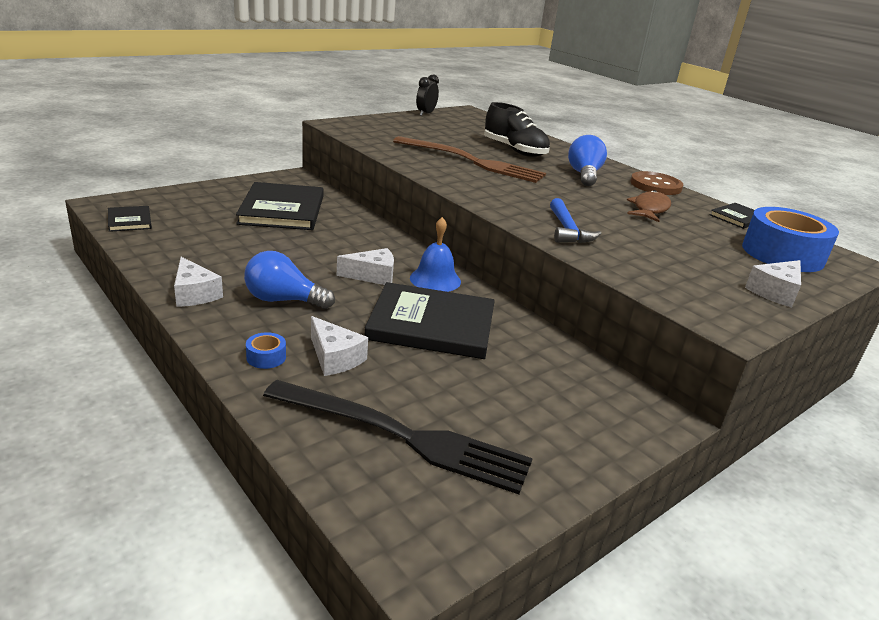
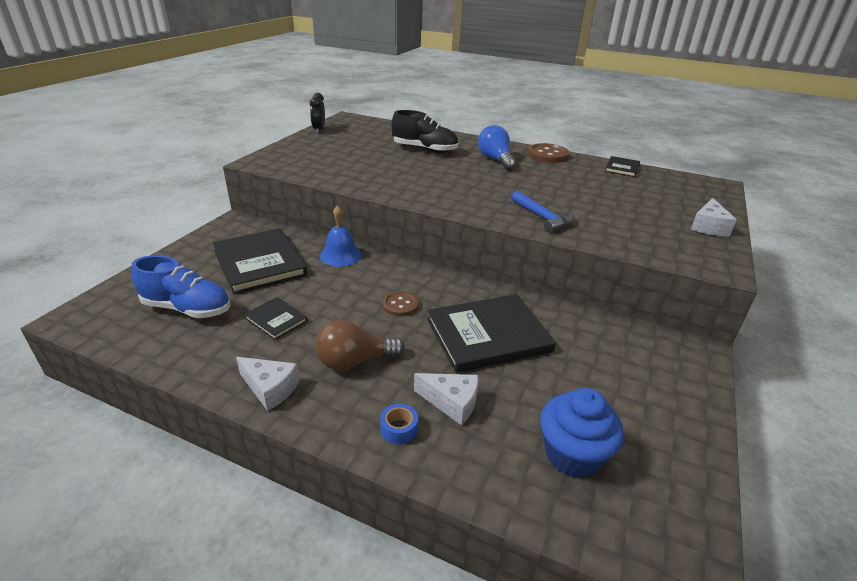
camera: 25 degrees left, 5 degrees up
(129, 220) = (121, 328): black book -> black book (276, 320)
(190, 223) = (187, 308): none -> blue shoe
(283, 300) = (354, 361): blue light bulb -> brown light bulb
(373, 276) = (400, 305): white cheese -> brown button
(403, 436) = (572, 455): black fork -> blue cupcake
(435, 279) = (449, 289): blue bell -> blue bell (340, 255)
(472, 161) = (408, 170): brown fork -> none
(649, 209) = (568, 178): brown fish -> none
(782, 254) = (677, 191): blue tape -> none

